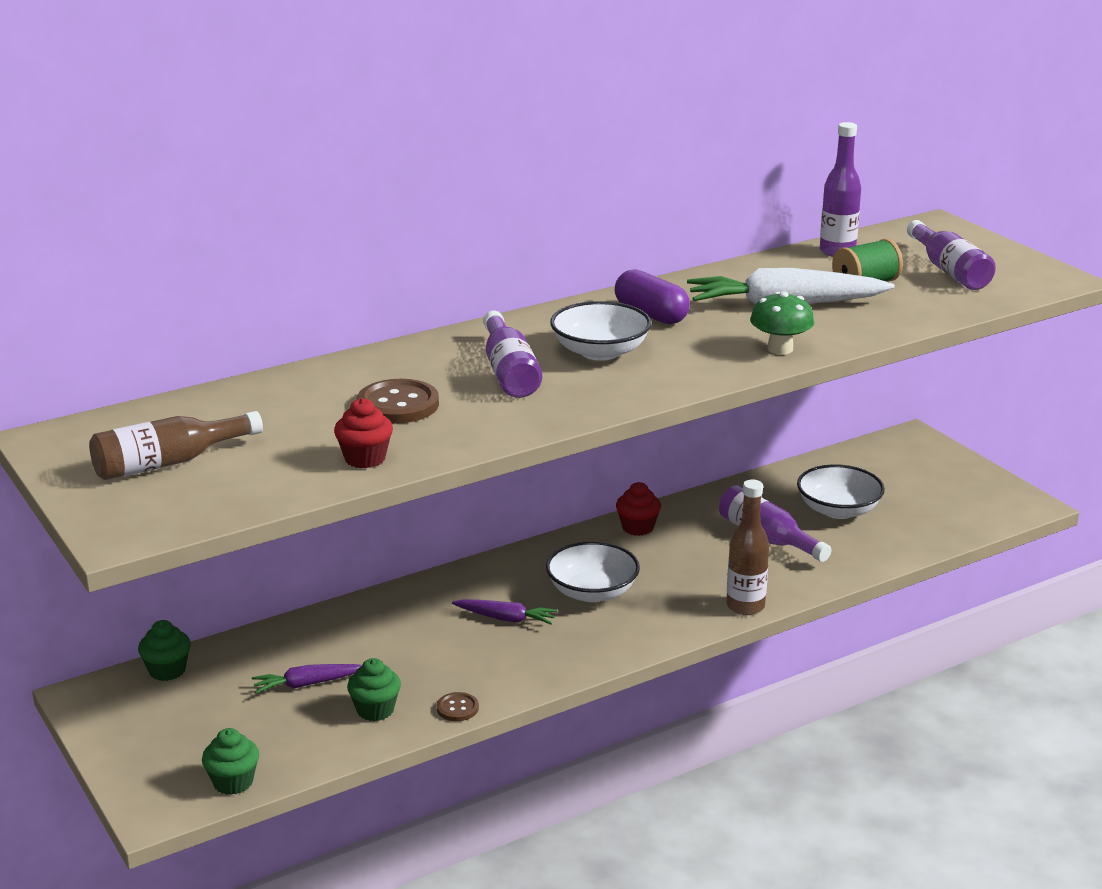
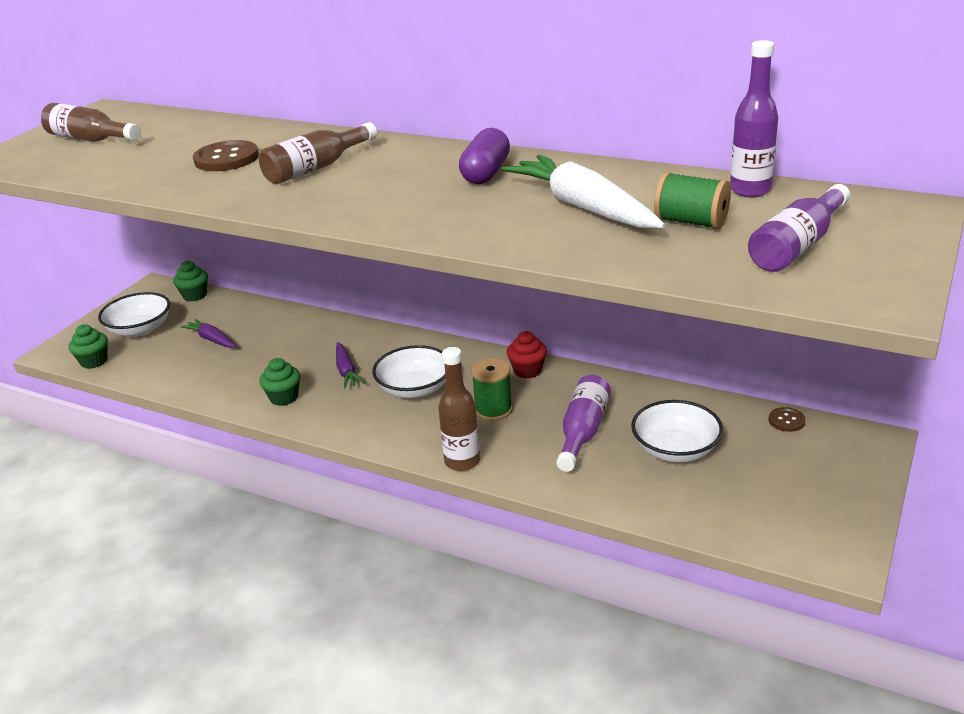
camera: 60 degrees right, 5 degrees up
(365, 459) = (133, 177): red cupcake -> none
(375, 710) = (199, 372): green cupcake -> green cupcake (284, 397)
(457, 708) = (221, 398): brown button -> brown button (786, 421)
(509, 372) = (316, 168): purple bottle -> brown bottle
(600, 352) = (388, 180): white bowl -> white bowl (140, 329)
(682, 565) = (493, 410): none -> green spool
(780, 349) = (481, 233): green mushroom -> none

